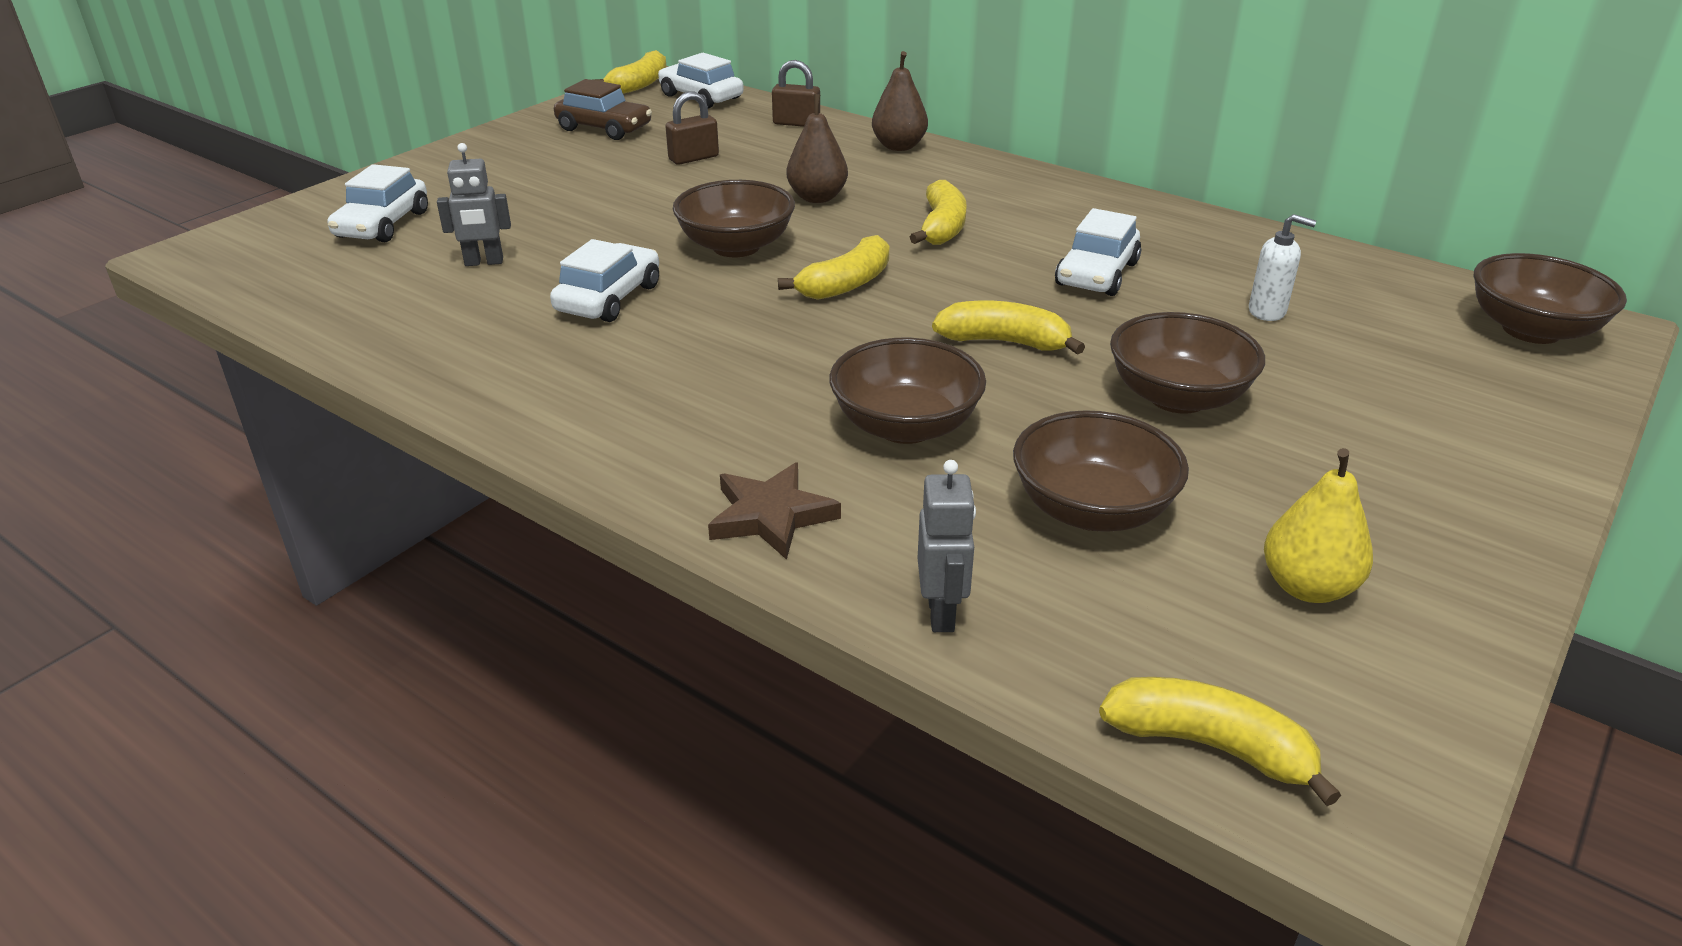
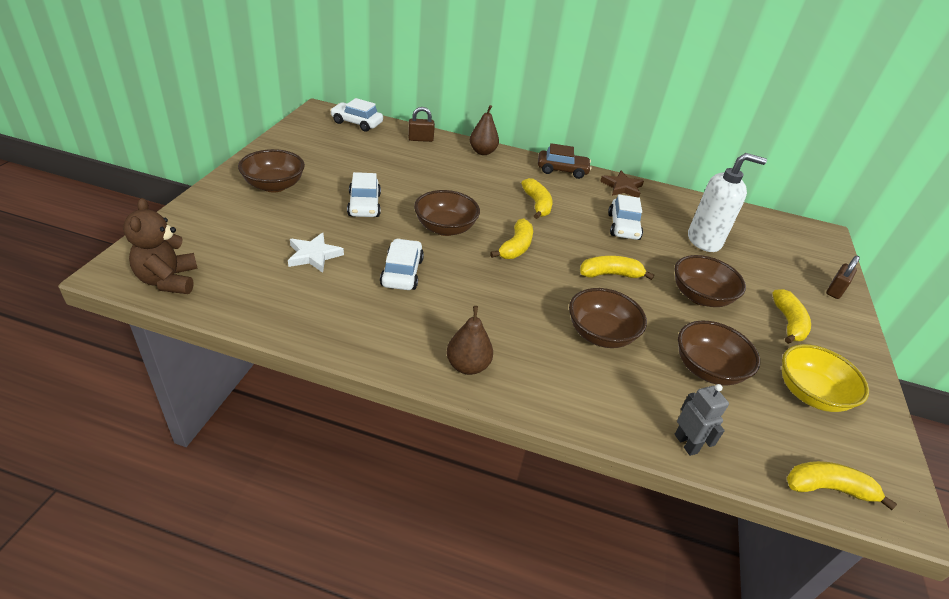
camera: 25 degrees left, 5 degrees up
(248, 271) = (168, 280): none -> brown teddy bear
(382, 225) = (231, 234): white car -> white car (364, 205)
(484, 262) = (314, 255): grey robot -> white star
(604, 128) = (317, 149): brown car -> brown car (562, 170)
(639, 84) = (315, 115): yellow banana -> yellow banana (788, 323)
(693, 158) = (382, 168): brown padlock -> brown padlock (835, 290)
(771, 516) = (577, 402): brown star -> brown star (622, 187)
(817, 197) = (464, 190): brown pear -> brown pear (467, 366)
(1267, 312) = (704, 241): white soap dispenser -> white soap dispenser, size x2.00
(1307, 587) = (810, 394): yellow pear -> yellow bowl
(1531, 330) = (803, 238): brown bowl -> brown bowl (274, 185)

